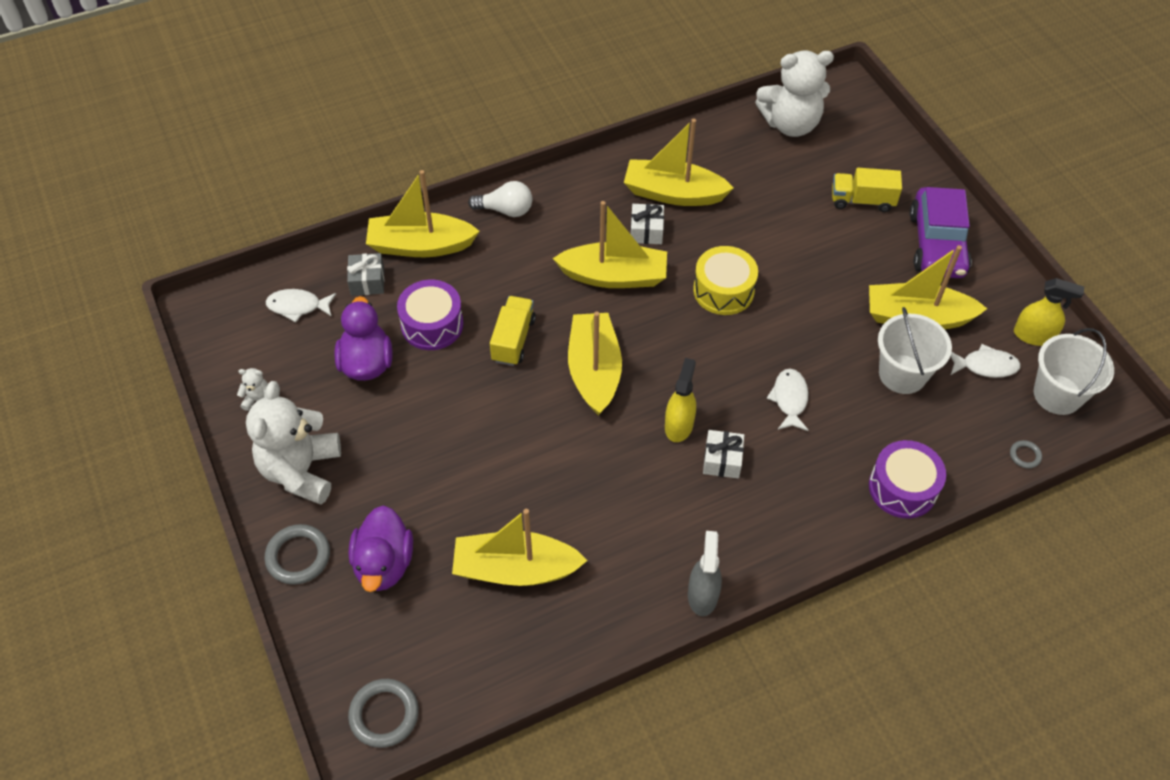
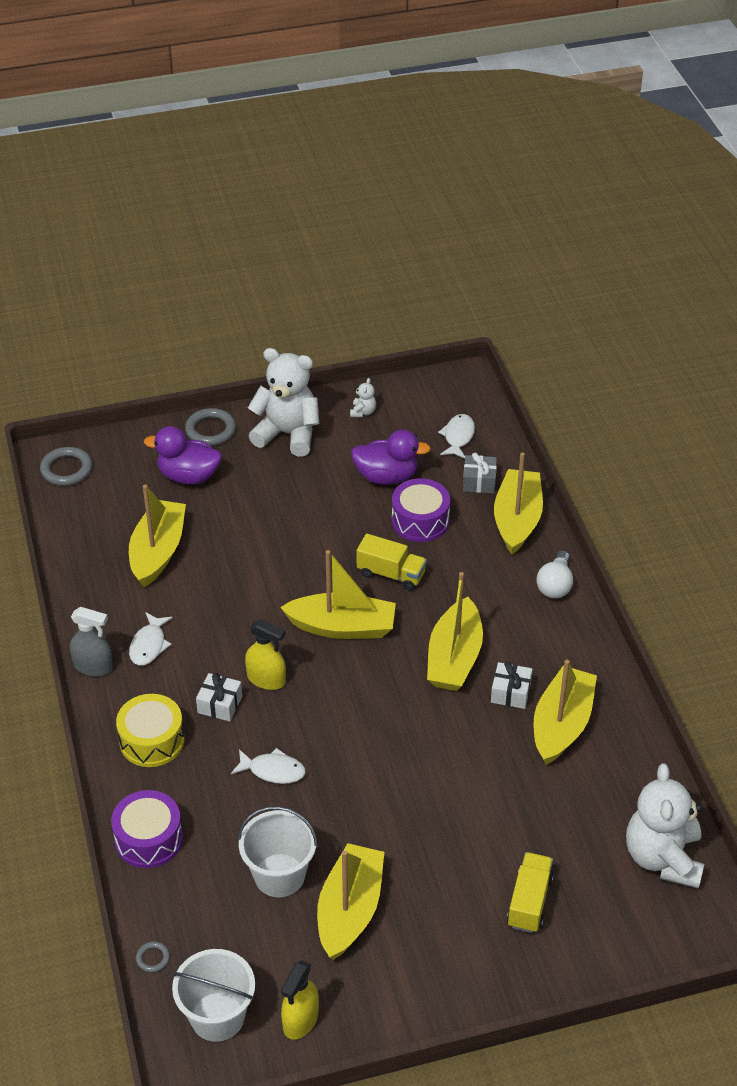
camera: 100 degrees right, 10 degrees down
(723, 290) = (419, 743): yellow drum -> yellow drum (152, 740)
(937, 244) = (451, 961): purple car -> none
(985, 366) = (271, 957): white fish -> white fish (149, 645)

